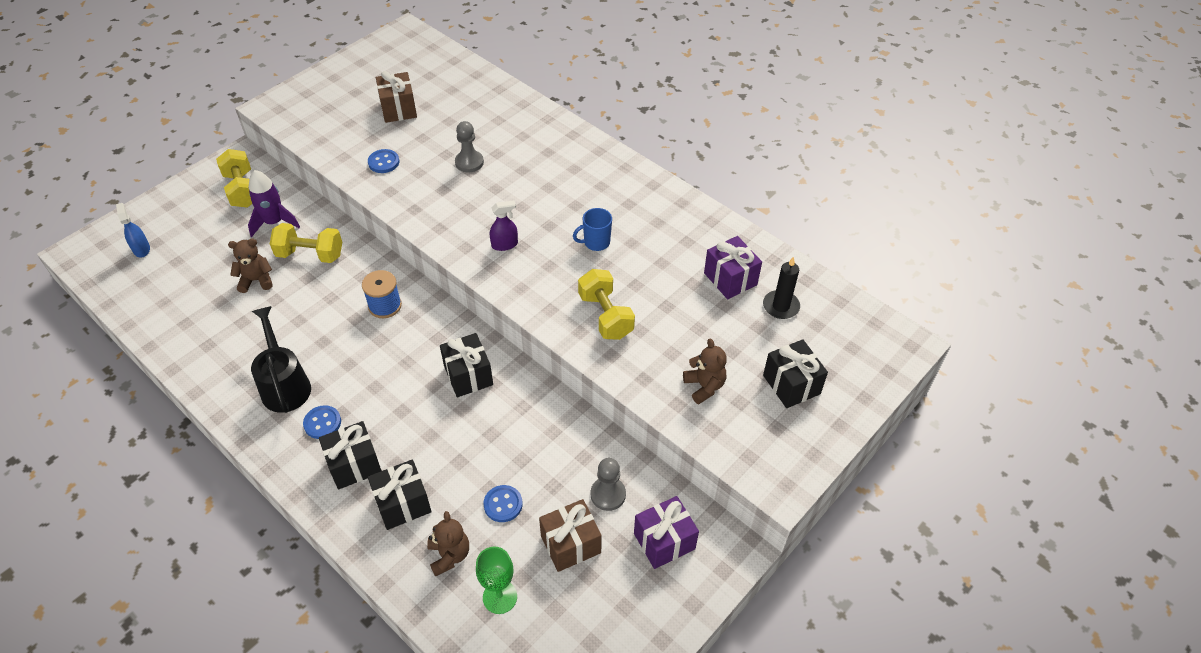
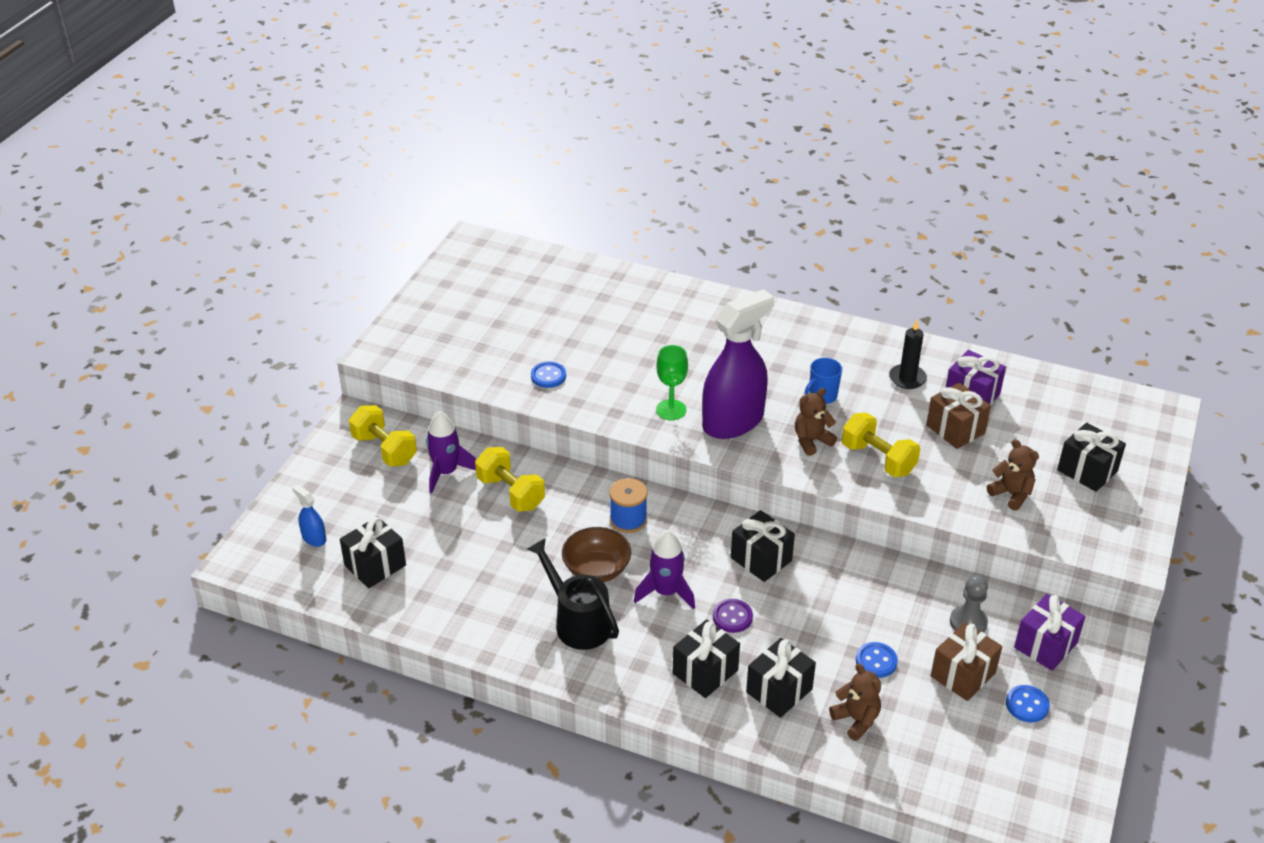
camera: 20 degrees left, 10 degrees down
(168, 286) = (375, 565): none -> black gift
(256, 280) = (470, 533): brown teddy bear -> brown teddy bear (811, 441)
(310, 254) = (511, 493): yellow dumbbell -> yellow dumbbell turned 60 degrees clockwise
(322, 423) = (644, 645): blue button -> blue button (1027, 705)
(330, 342) = (596, 569): none -> brown bowl
(371, 381) = (666, 592): none -> purple rocket
(398, 109) = (524, 320): brown gift -> brown gift (955, 429)
(410, 421) = (732, 617): none -> purple button
(469, 162) = (639, 354): grey pawn -> none
(500, 597) = (928, 739): green goblet -> green goblet (671, 410)
(504, 244) = (733, 421): purple spray bottle -> purple spray bottle, size x2.39
(781, 306) = (1033, 407): black candle -> black candle (907, 378)

